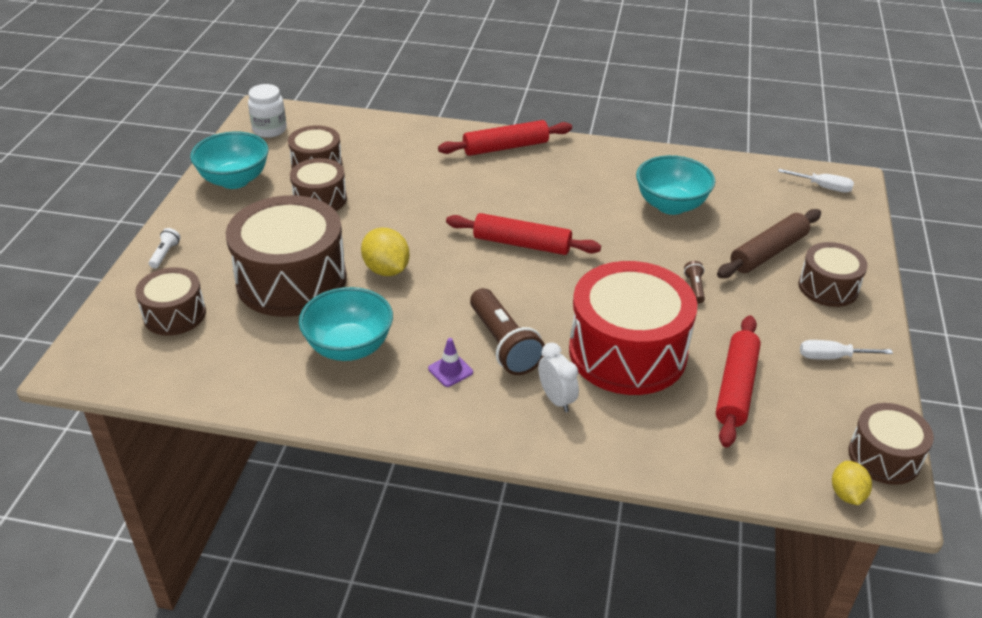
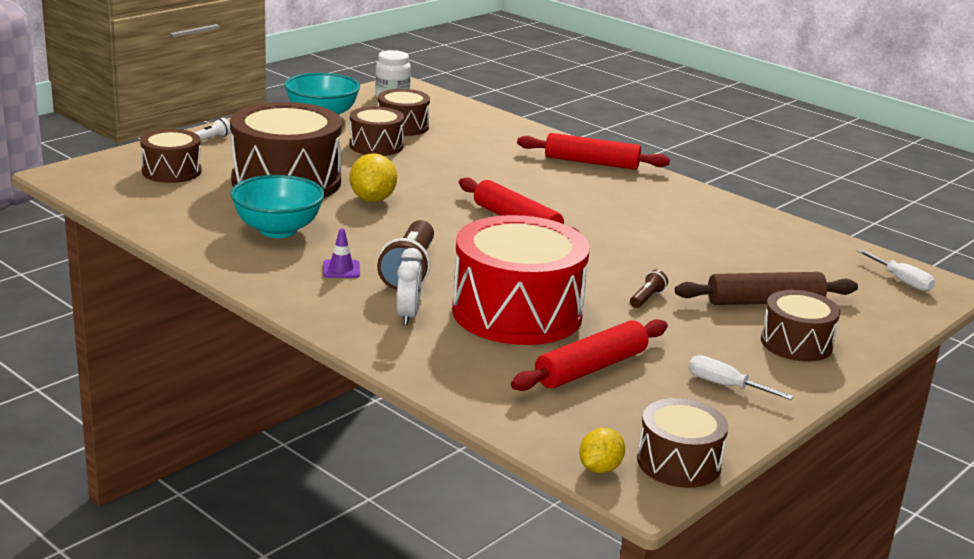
camera: 30 degrees right, 15 degrees down
(671, 205) = (705, 243): turquoise bowl -> none

